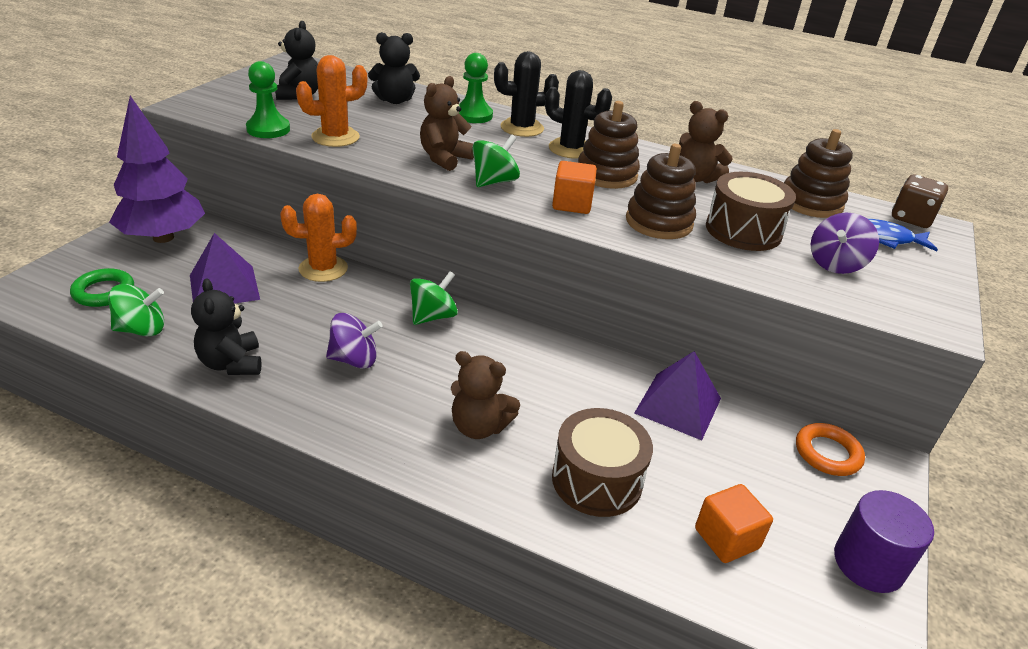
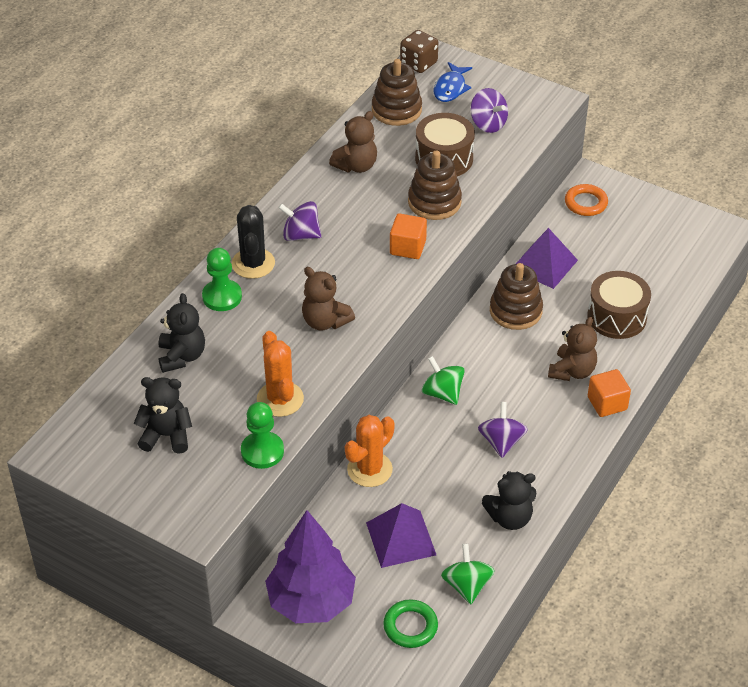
camera: 80 degrees left, 10 degrees up
(323, 269) = (369, 469): orange cactus -> orange cactus turned 45 degrees clockwise
(494, 181) = (370, 291): green spinning top -> none
(571, 149) = (301, 235): black cactus -> purple spinning top
(606, 174) = (352, 219): brown stacking toy -> brown stacking toy (515, 311)
(726, 538) = (658, 267): orange cube -> orange cube (607, 403)
(868, 563) = (670, 213): purple cylinder -> none

